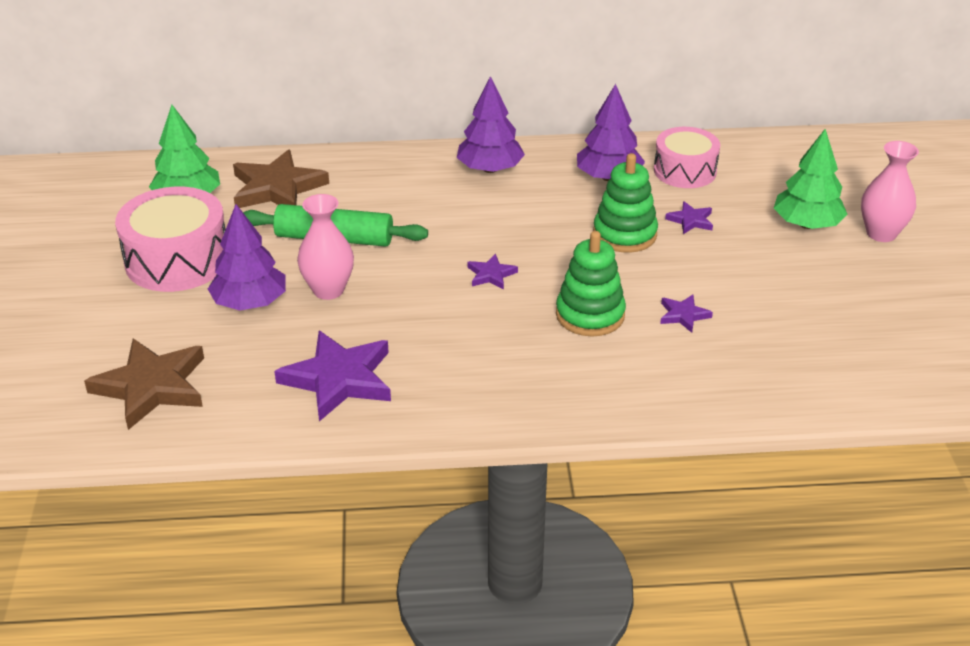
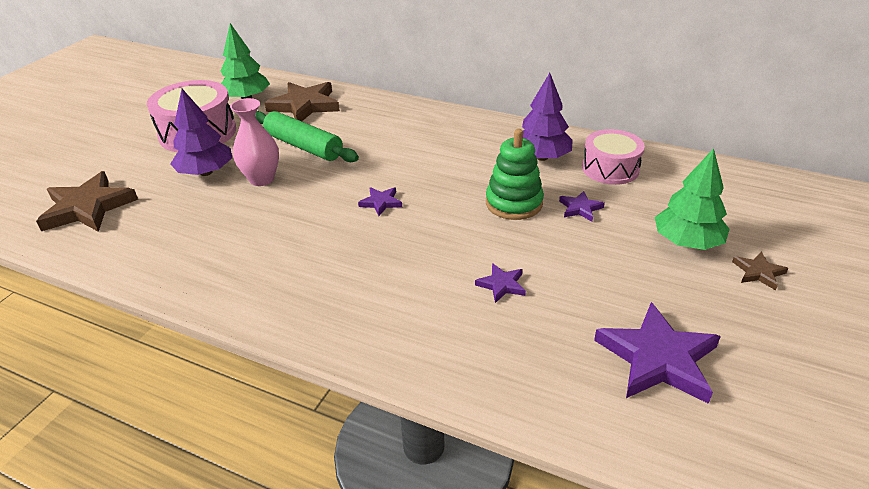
camera: 30 degrees right, 0 degrees up
(339, 379) = (198, 244): purple star -> purple star (658, 358)
(490, 169) = (457, 129): purple tree -> none
(590, 315) = (424, 258): green stacking toy -> none
(881, 233) = (758, 272): pink vase -> brown star

